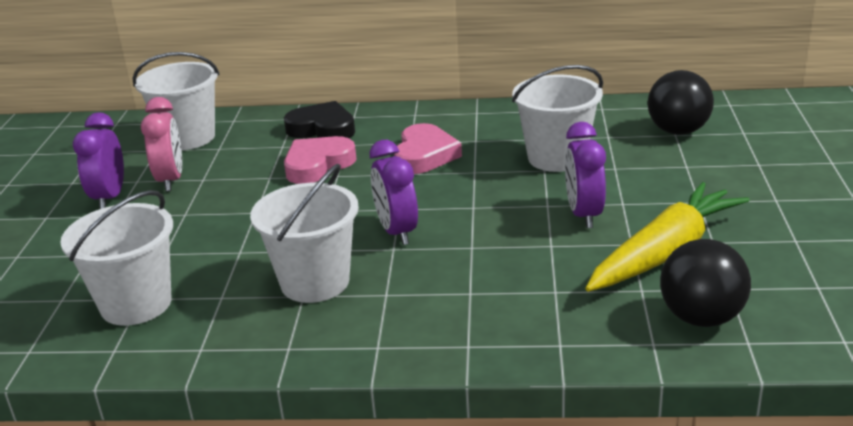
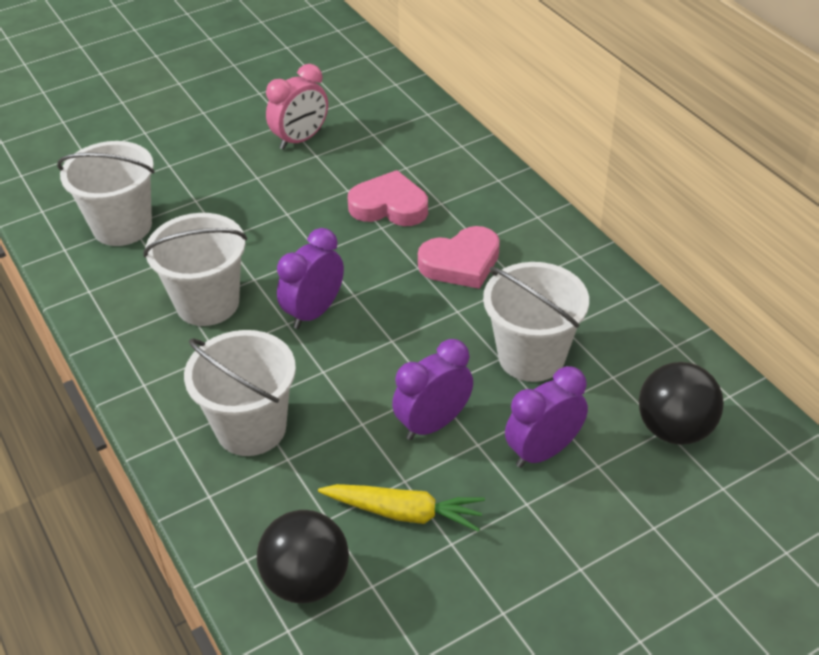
camera: 55 degrees right, 15 degrees up
(109, 197) = (251, 125): purple clock -> purple clock (543, 451)
(188, 138) = (375, 107): white bucket -> white bucket (251, 428)
(322, 129) = (457, 173): black heart -> none
(665, 252) = (404, 512): yellow carrot -> yellow carrot, size x0.64

